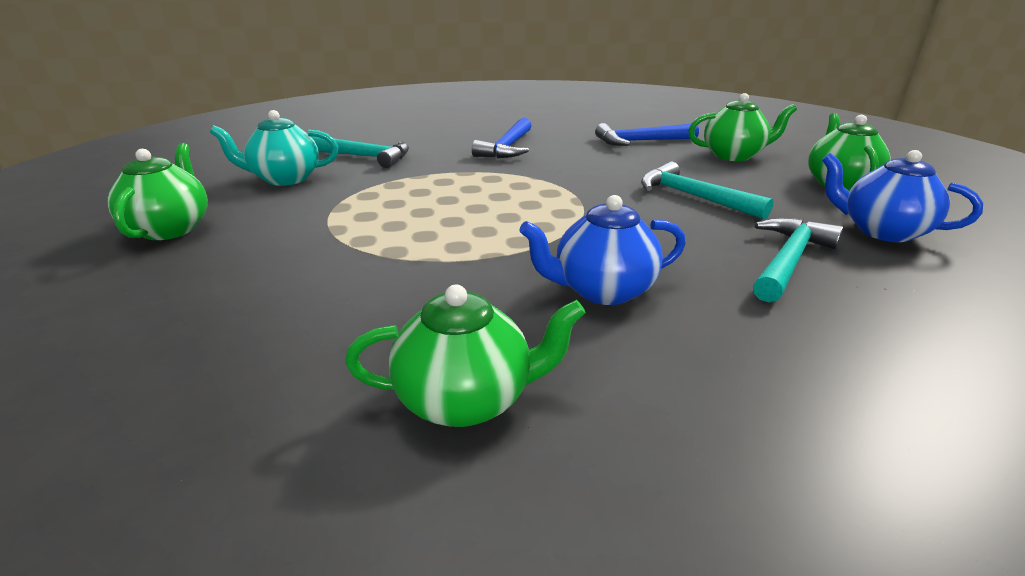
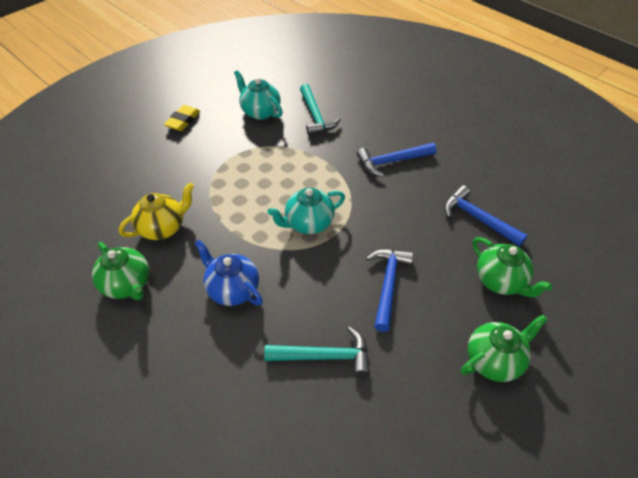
camera: 55 degrees right, 20 degrees up
(170, 229) = (183, 121): green teapot -> yellow eraser
(376, 314) = (163, 227): none -> yellow teapot
(540, 208) = (308, 223): none -> turquoise teapot
(693, 197) = (388, 284): turquoise hammer -> blue hammer
(881, 231) = (413, 399): blue teapot -> none

